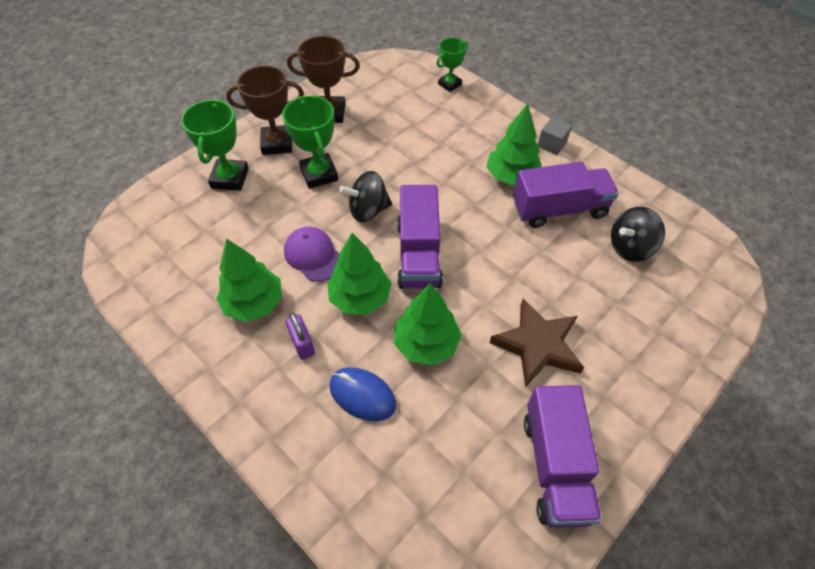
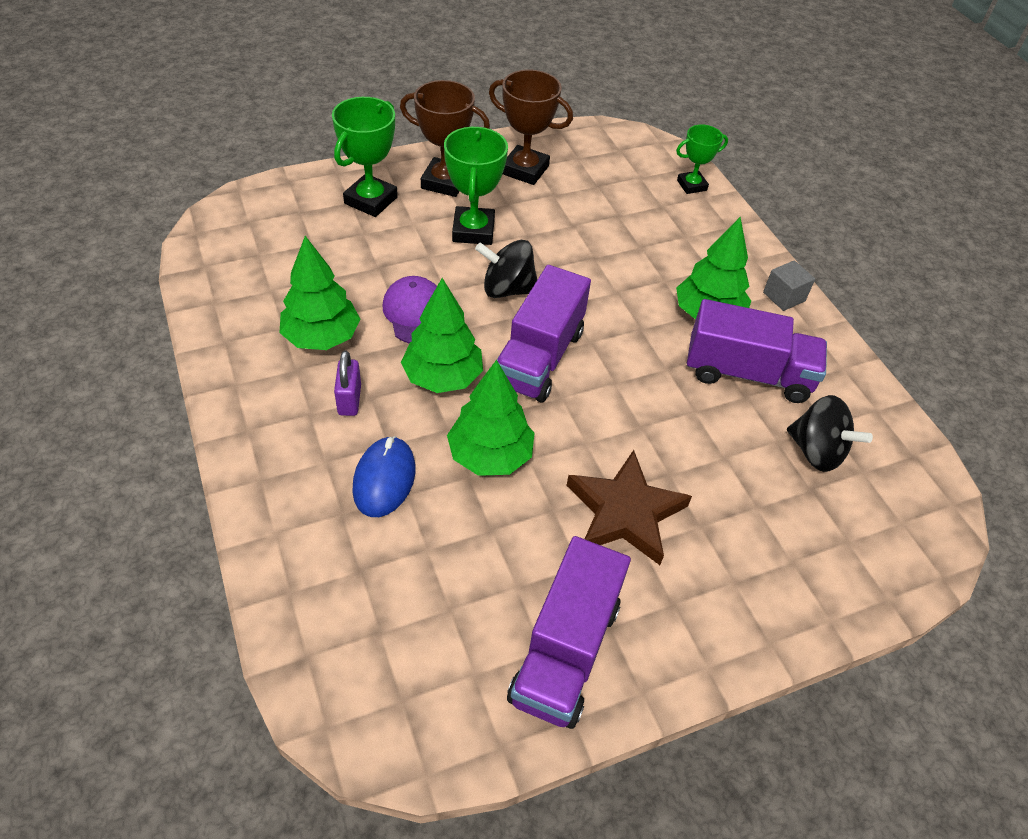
camera: 20 degrees right, 5 degrees down
(362, 395) = (384, 479): blue mouse -> blue mouse turned 45 degrees clockwise
(630, 247) = (816, 451): black spinning top -> black spinning top turned 135 degrees counterclockwise

